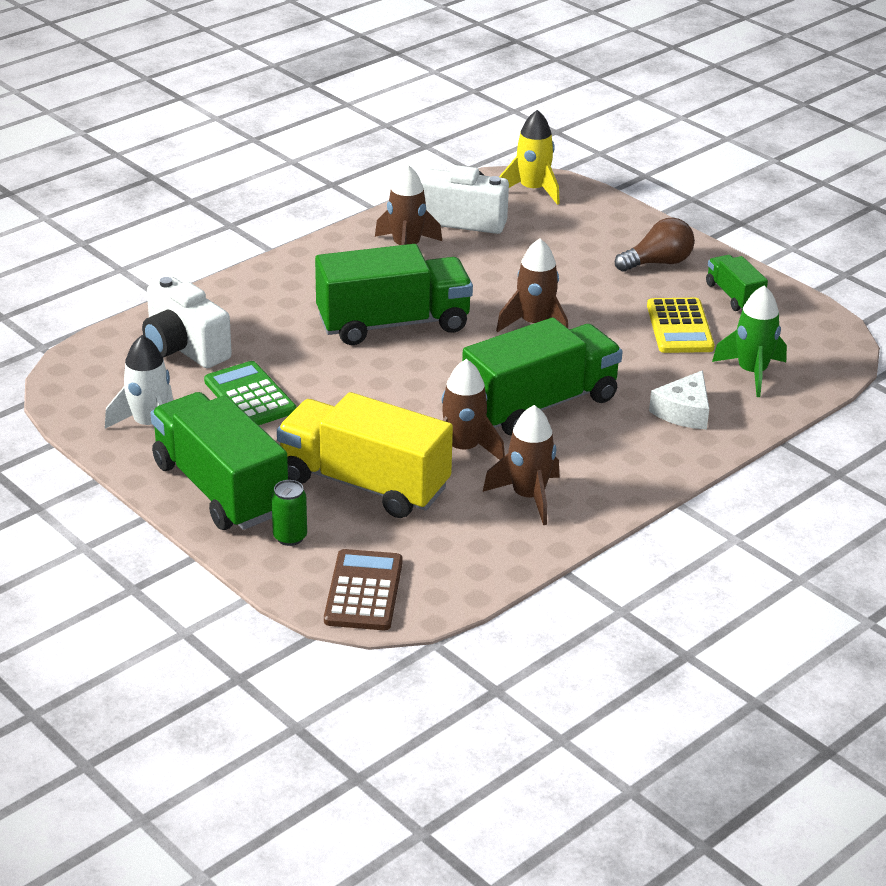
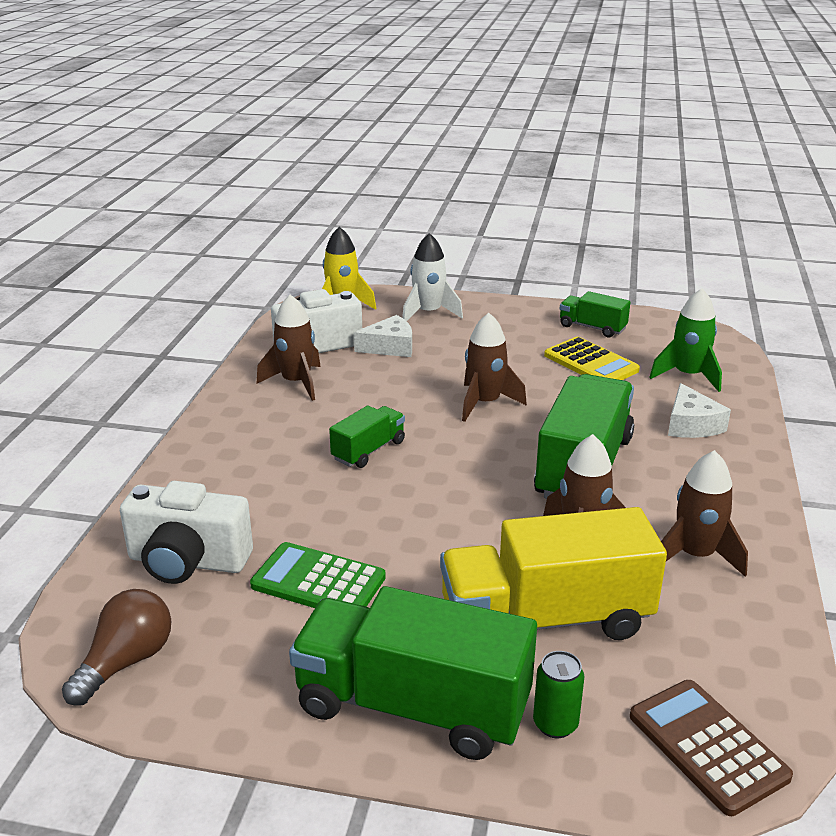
camera: 35 degrees left, 5 degrees down
(149, 425) = (245, 670): white rocket -> white rocket (428, 313)
(393, 324) = (368, 450): green truck -> green truck, size x0.50
(522, 245) = (390, 347): none -> white cheese
(658, 263) = (507, 324): brown light bulb -> brown light bulb (126, 662)

